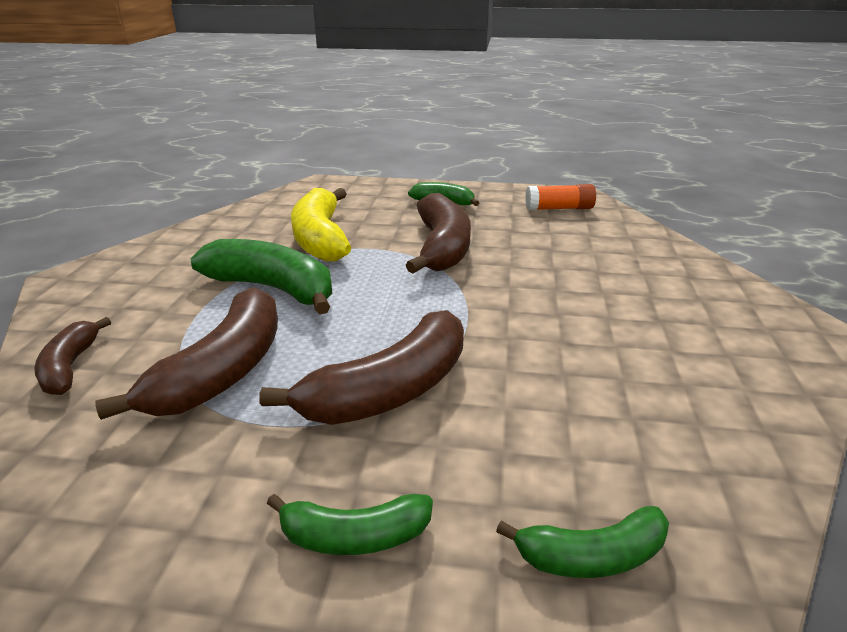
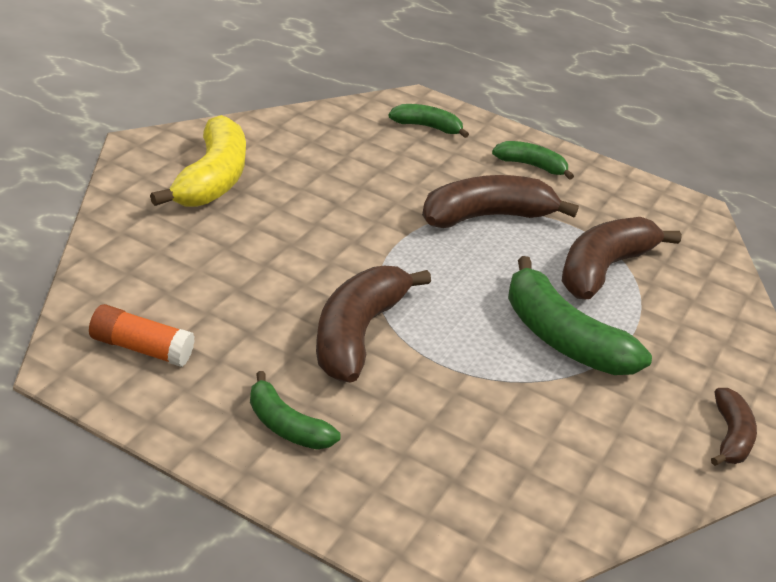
camera: 165 degrees left, 5 degrees up
(70, 367) = (723, 312): brown banana -> brown banana (730, 437)
(320, 238) = (496, 404): yellow banana -> yellow banana (212, 179)

